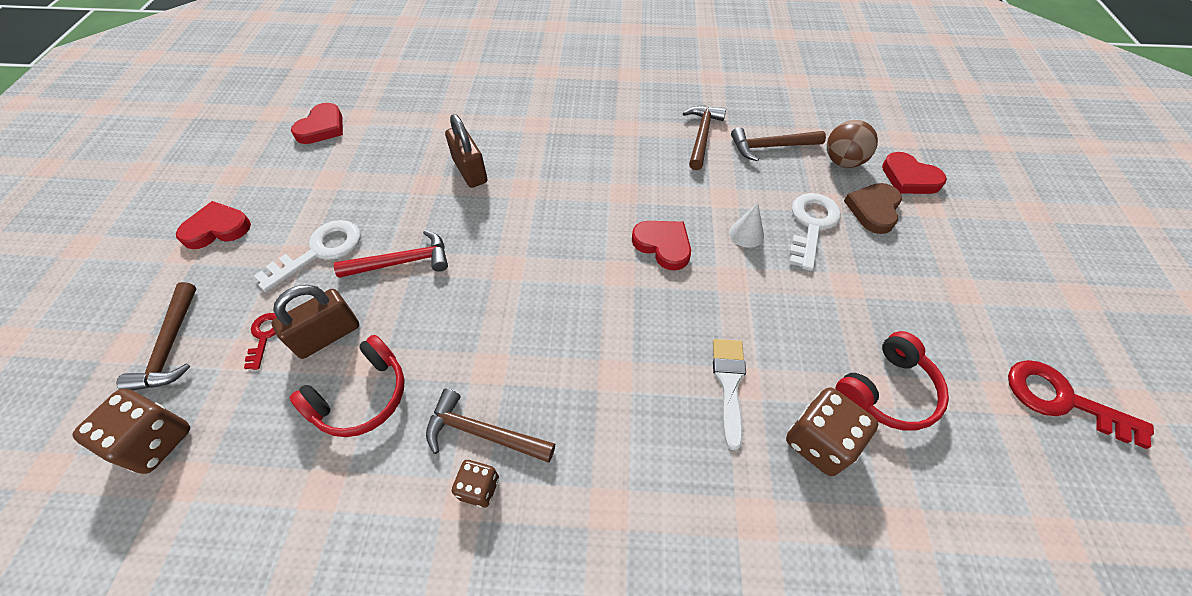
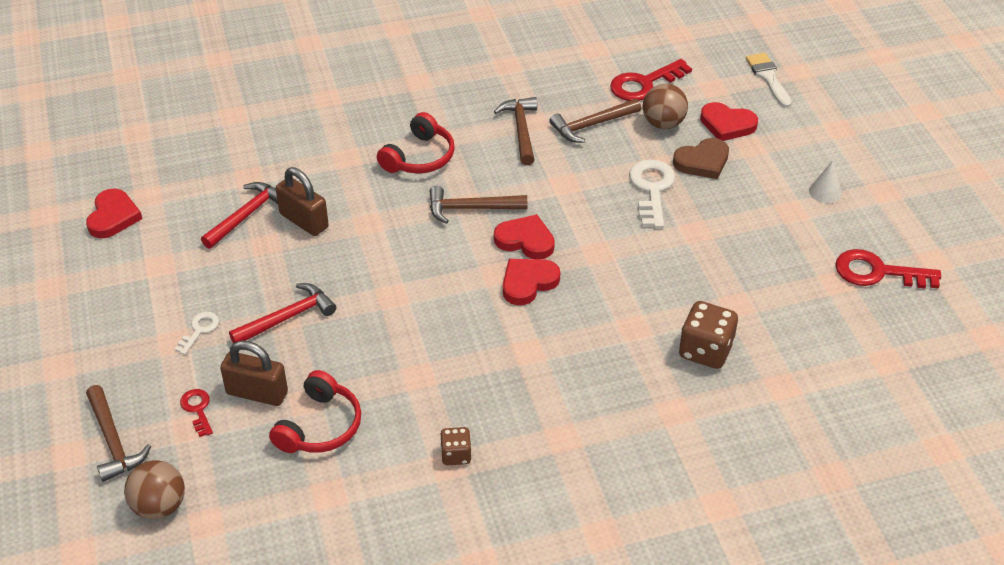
camera: 20 degrees left, 10 degrees down
(156, 441) = (159, 506): brown dice -> brown ball
(217, 229) = (76, 339): red heart -> red heart (528, 283)
(320, 251) = (199, 330): white key -> white key, size x0.54
(327, 336) = (257, 393): brown padlock -> brown padlock turned 75 degrees clockwise
(425, 153) = (246, 215): none -> red hammer
(483, 433) = (439, 421): brown hammer -> brown hammer (471, 209)
(729, 384) = (623, 331): white brush -> white brush (768, 77)
(746, 234) = (596, 211): white cone -> white cone (825, 191)
(834, 120) = (644, 84): none -> red key
(873, 209) = (702, 162): brown heart -> brown heart turned 120 degrees counterclockwise
(887, 391) = (747, 302): red headphones -> red headphones (419, 157)

